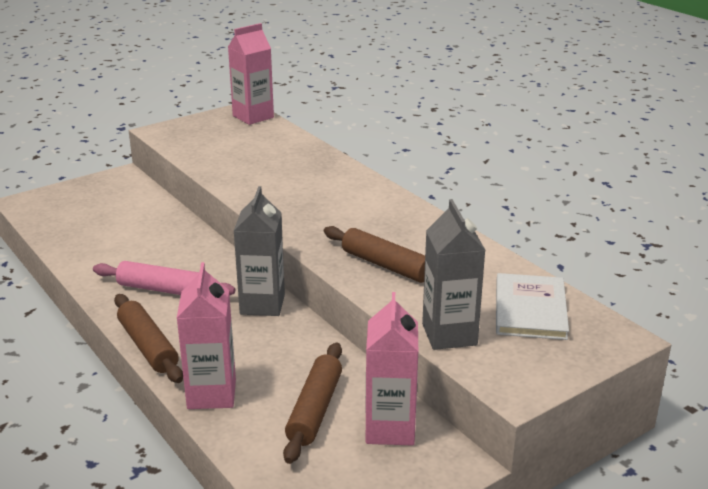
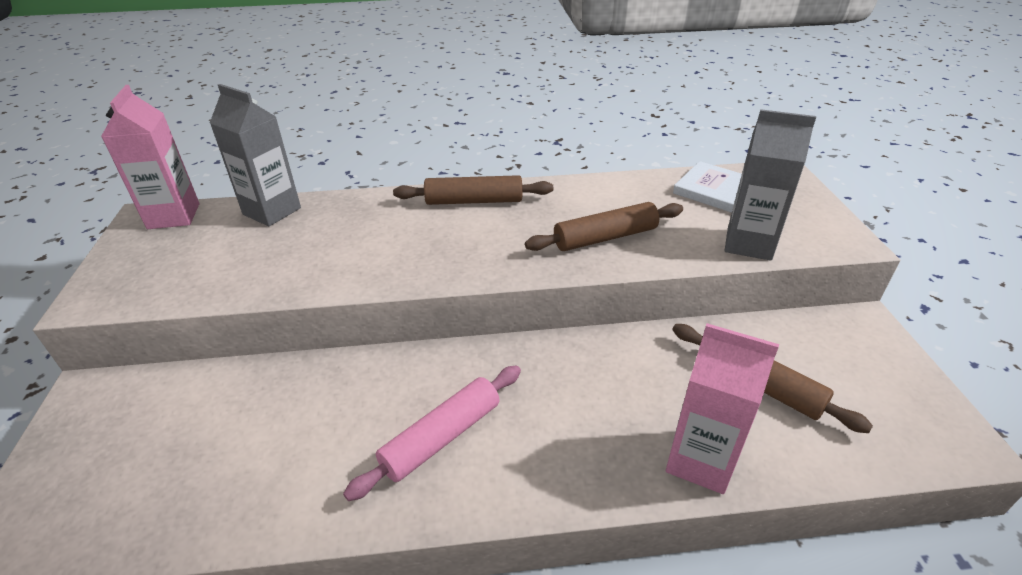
camera: 60 degrees left, 10 degrees up
(148, 346) = (566, 494): brown rolling pin -> brown rolling pin (474, 201)
(262, 304) = (540, 359): grey carton -> grey carton (272, 211)
(390, 429) = (805, 344): pink carton -> none

